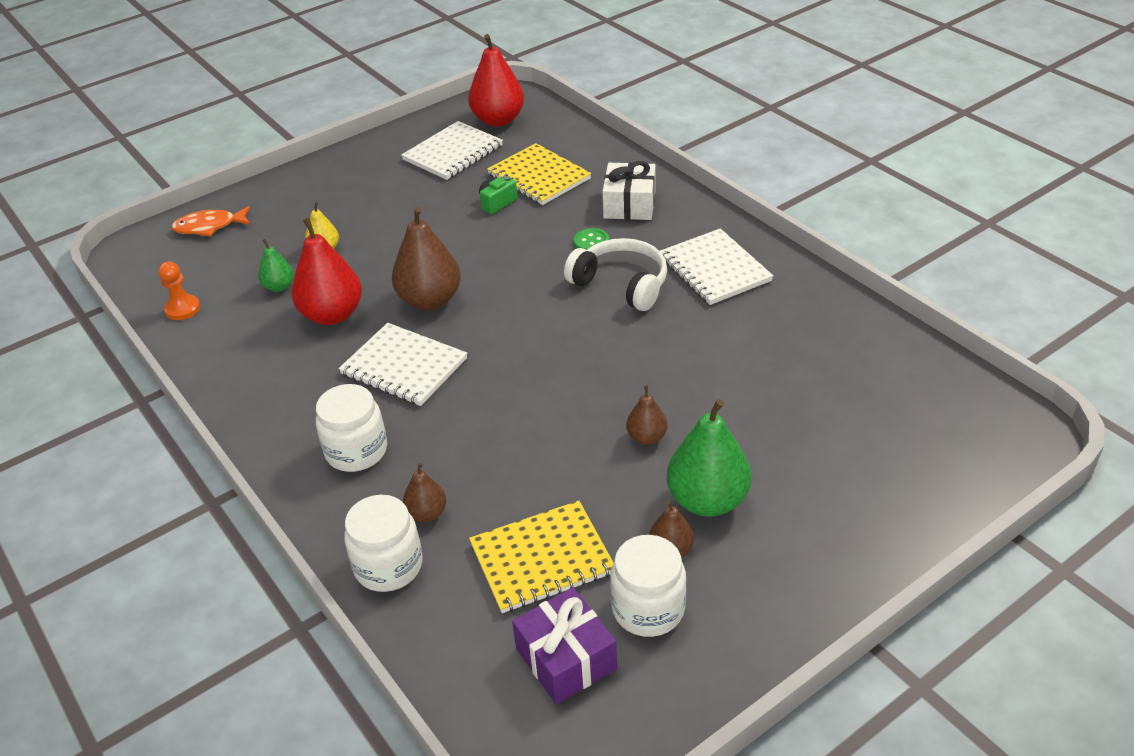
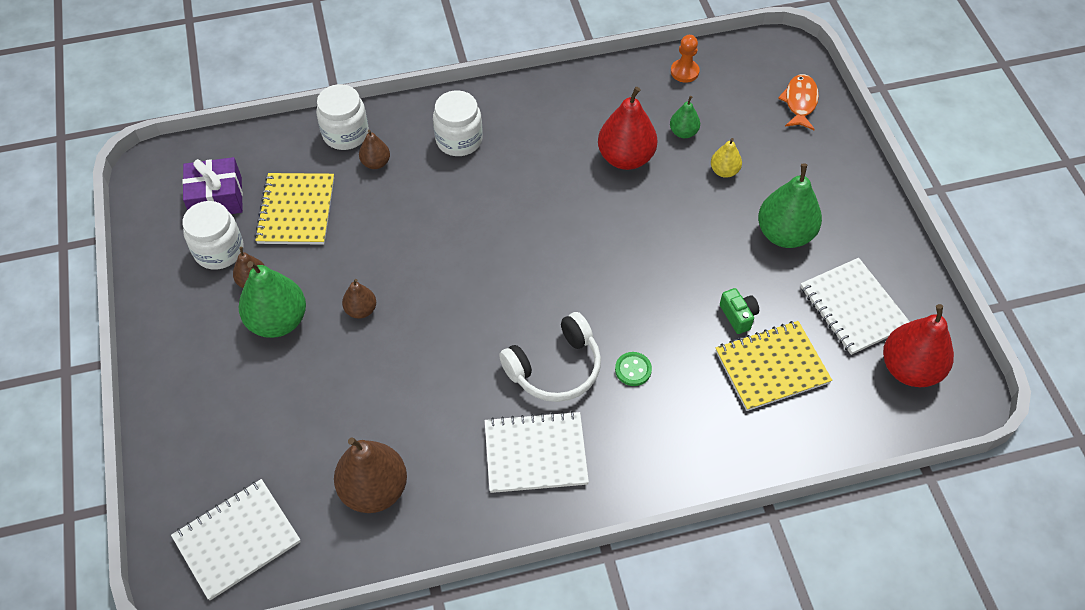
camera: 110 degrees right, 15 degrees up
(389, 200) = (784, 234): none -> green pear
(404, 366) = (534, 187): white notebook -> white notebook (237, 540)
(430, 300) = (609, 224): brown pear -> brown pear (374, 489)
(629, 204) = (681, 427): white gift -> none

